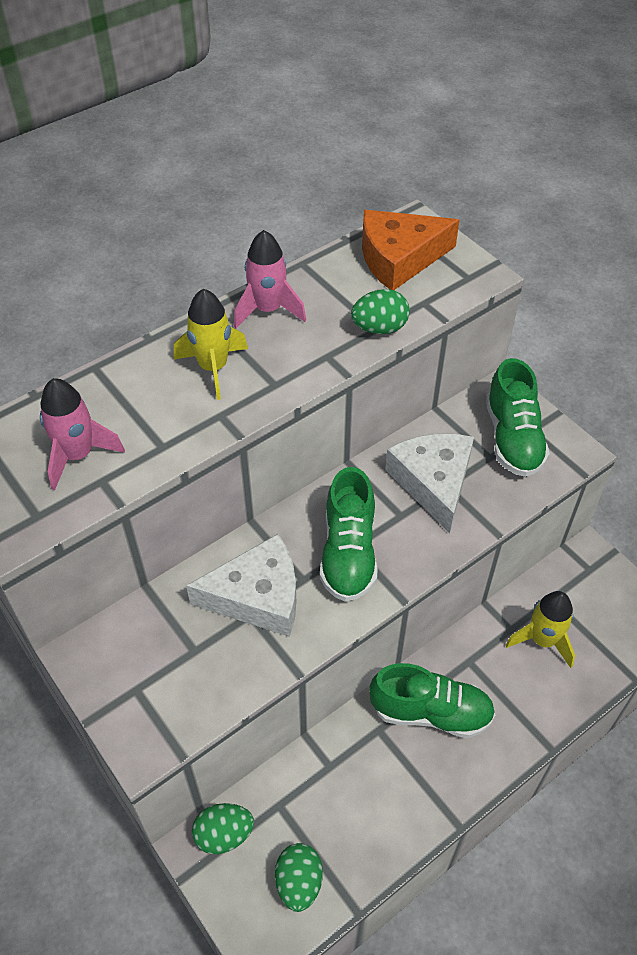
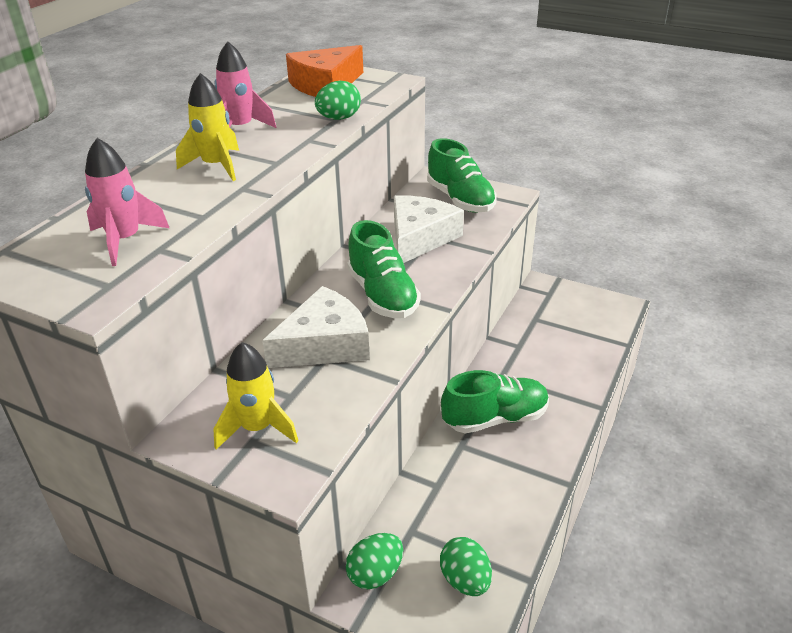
camera: 25 degrees left, 15 degrees down
(433, 482) = (420, 238): white cheese -> white cheese turned 60 degrees clockwise
(542, 640) = (546, 345): yellow rocket -> yellow rocket (257, 428)

